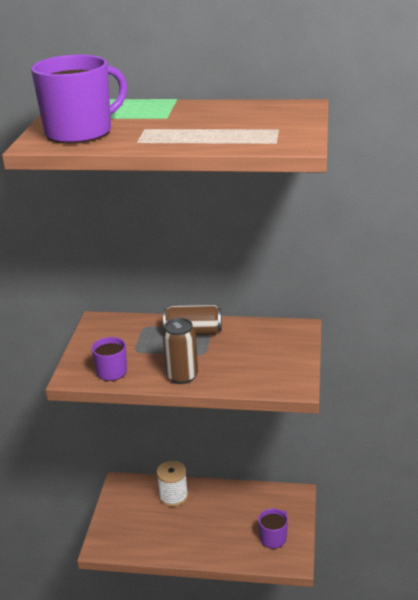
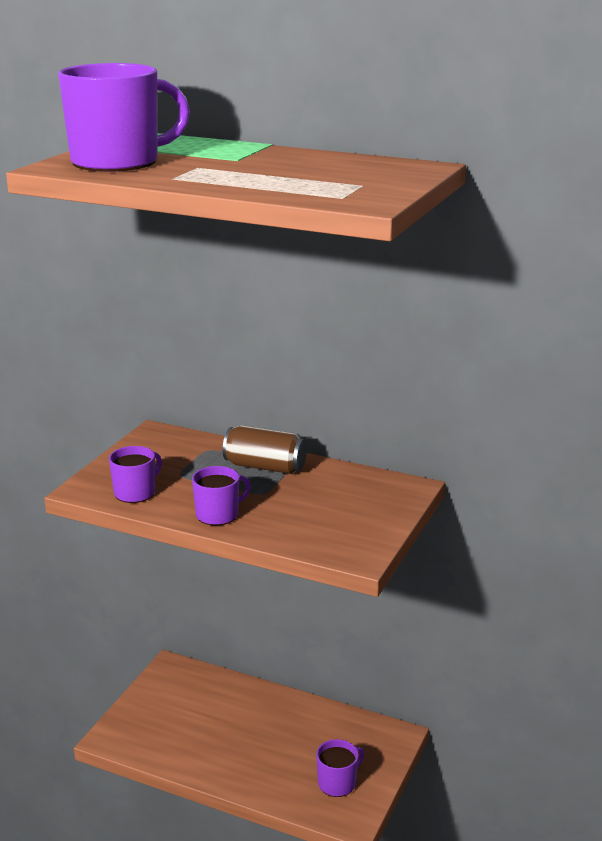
camera: 15 degrees right, 5 degrees down
(173, 496) = (230, 698): white spool -> none
(182, 376) = (218, 514): brown can -> purple mug

